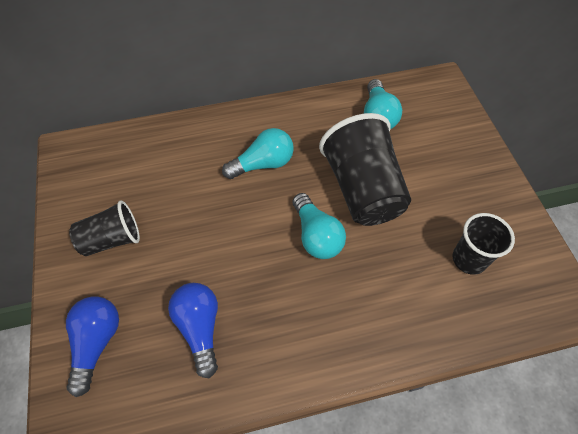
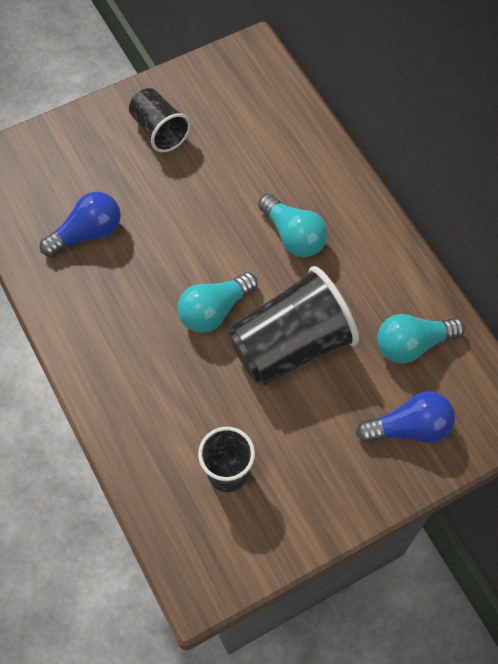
camera: 75 degrees right, 5 degrees up
(96, 343) = (56, 158): blue light bulb -> blue light bulb (409, 428)

